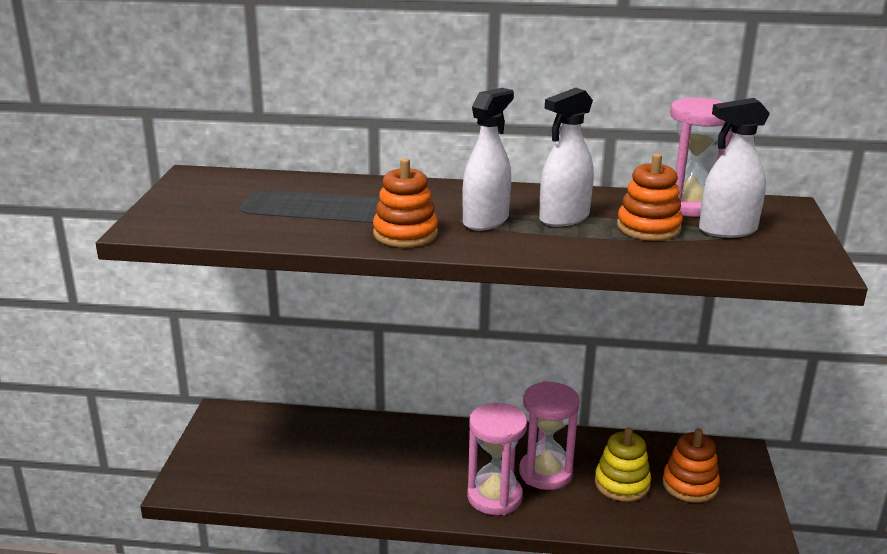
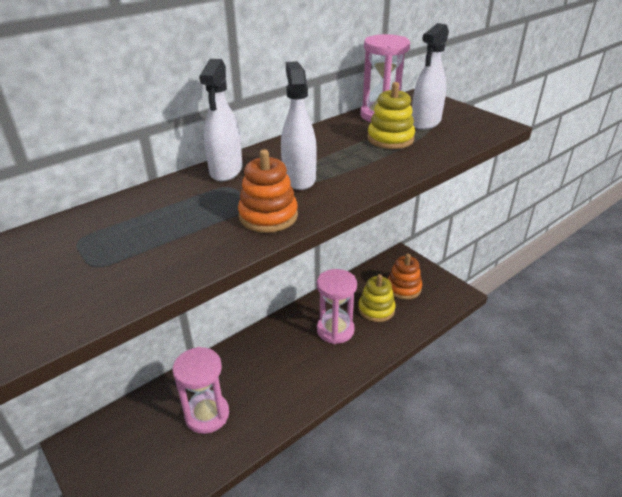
camera: 45 degrees left, 10 degrees up
(494, 497) = (329, 365): pink hourglass -> pink hourglass (207, 415)
(564, 218) = (338, 154): white spray bottle -> white spray bottle (226, 171)
(648, 228) = (390, 139): orange stacking toy -> yellow stacking toy

